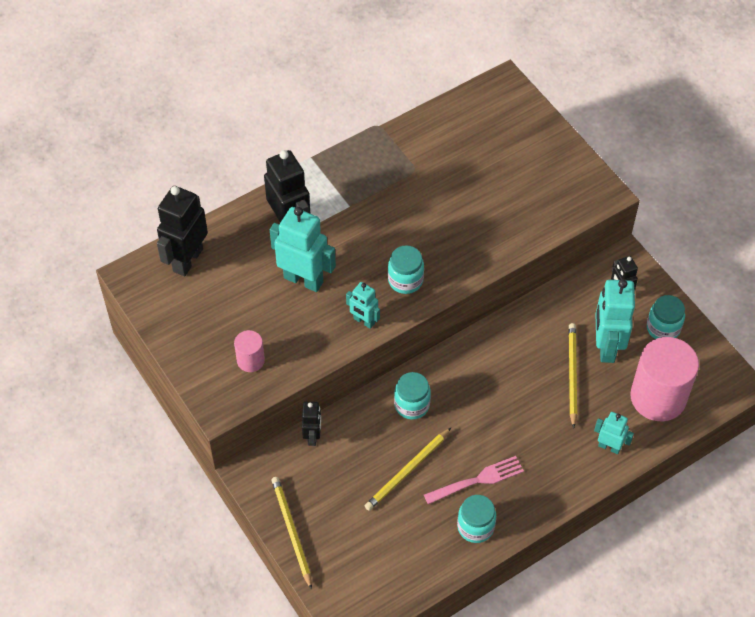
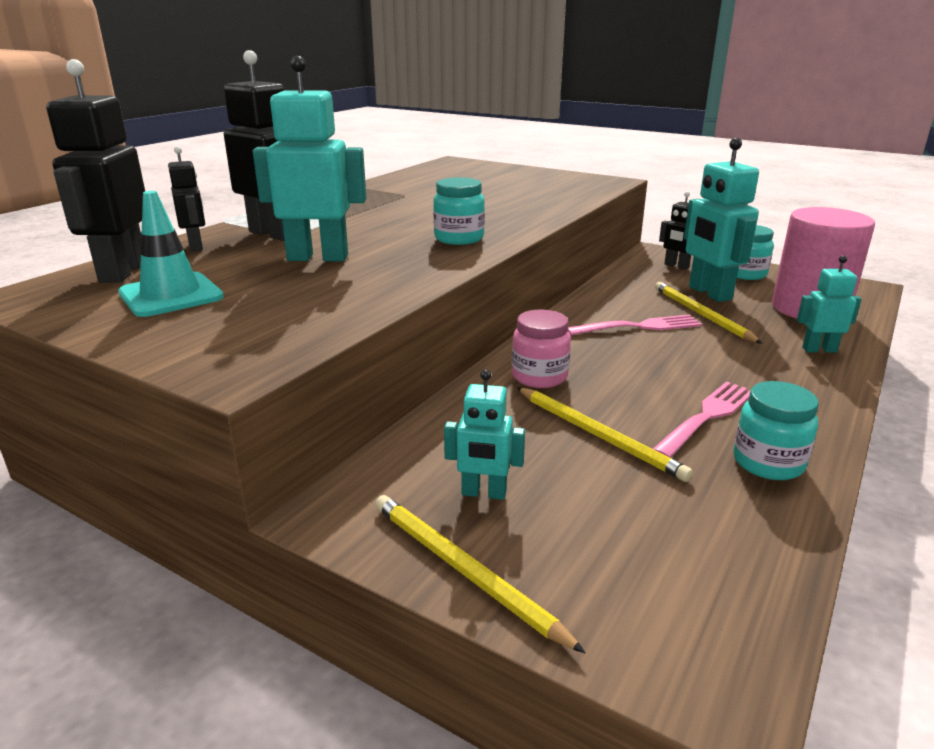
camera: 25 degrees left, 30 degrees down
(208, 306) = (171, 295): none -> turquoise traffic cone
(250, 360) = (271, 321): pink cylinder -> none
(313, 436) = (415, 440): black robot -> black robot (196, 246)
(363, 321) = (431, 267): turquoise robot -> turquoise robot (483, 493)
(407, 471) = (598, 435): yellow pencil -> yellow pencil turned 60 degrees counterclockwise
(412, 405) = (539, 377): turquoise jar -> pink jar
(515, 373) = (638, 327): none -> pink fork

